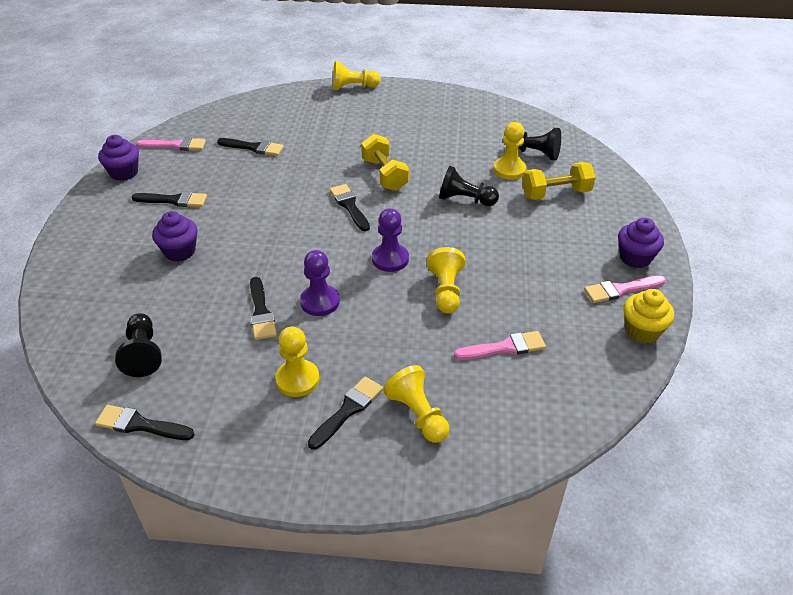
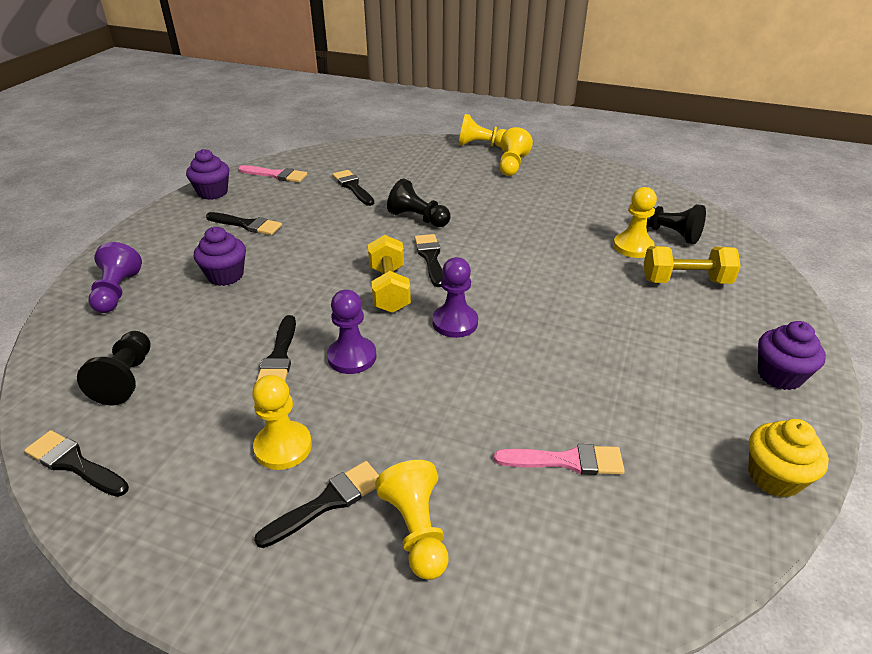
camera: 15 degrees right, 5 degrees down
(89, 283) = (117, 292): none -> purple pawn
(254, 147) = (353, 187): black brush -> black brush turned 150 degrees counterclockwise
(384, 175) = (483, 231): yellow dumbbell -> yellow dumbbell (389, 289)
(446, 291) = (510, 372): yellow pawn -> yellow pawn (512, 165)
(465, 200) = (568, 271): black pawn -> black pawn (418, 218)
(620, 290) = (751, 414): pink brush -> none

